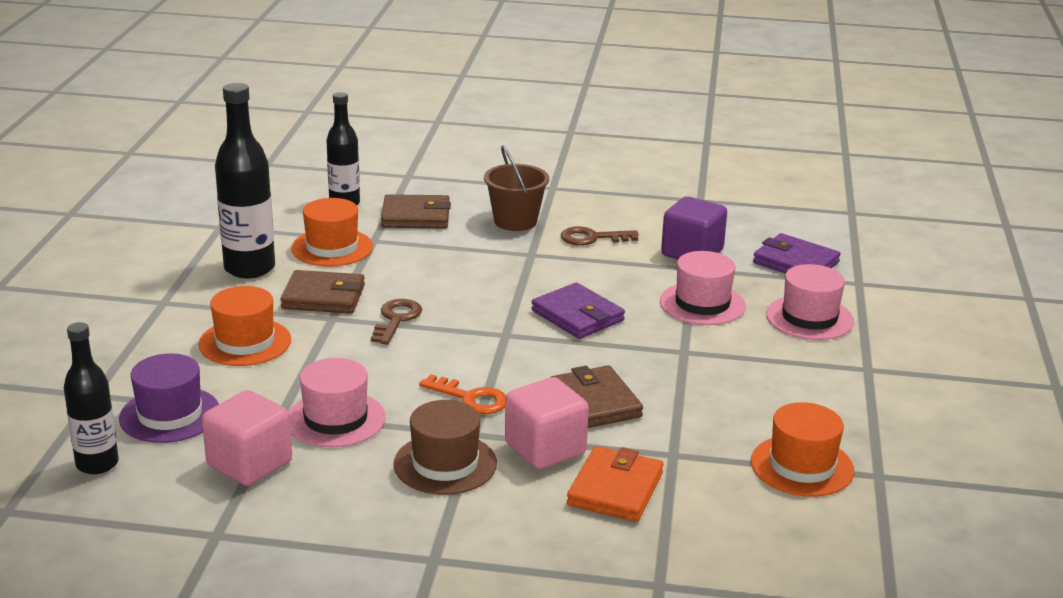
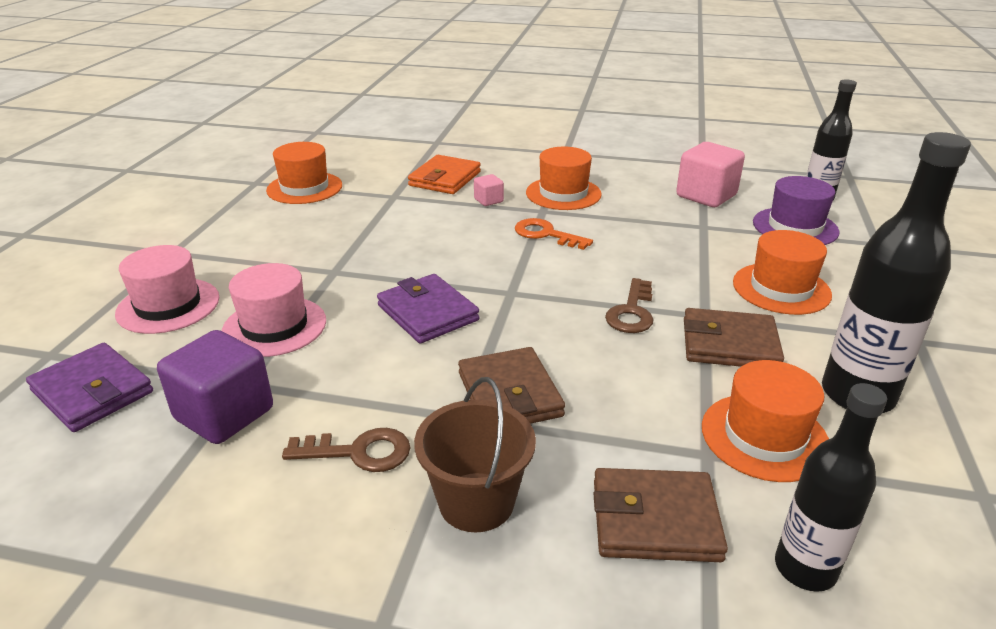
camera: 175 degrees left, 5 degrees up
(335, 419) = (656, 221): pink hat -> none
(445, 464) = (563, 193): brown hat -> orange hat
(545, 449) = (488, 200): pink cube -> pink cube, size x0.49
(595, 402) = (439, 229): brown wallet -> brown wallet (509, 394)

